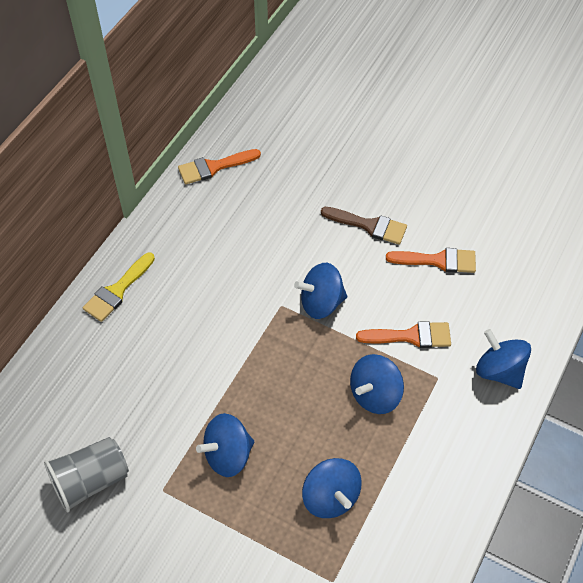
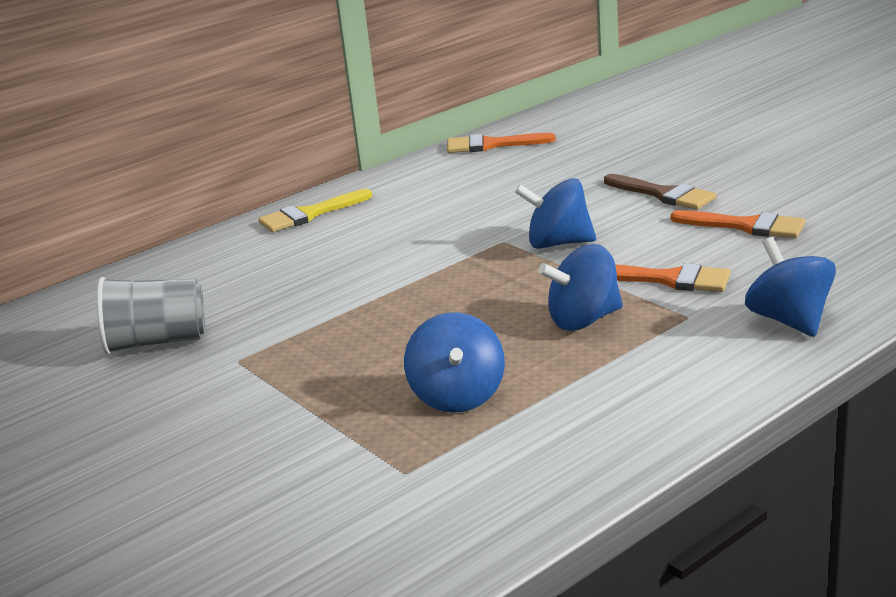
camera: 25 degrees right, 30 degrees down
(228, 455) = (343, 344): blue spinning top -> none

